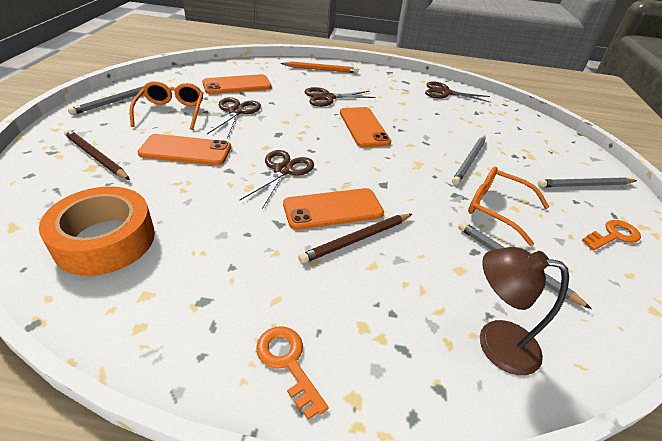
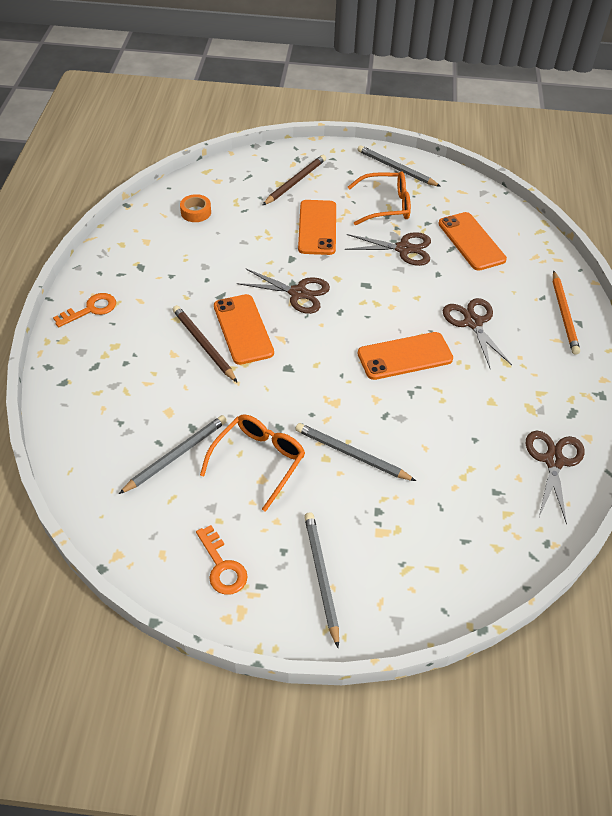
camera: 90 degrees right, 10 degrees up
(105, 240) = (196, 212): orange tape -> orange tape, size x0.46
(495, 342) = (95, 420): brown lamp -> none

